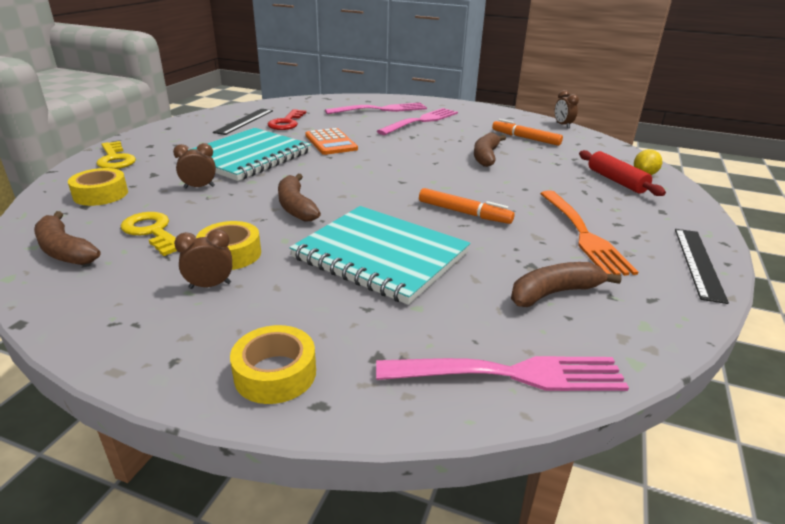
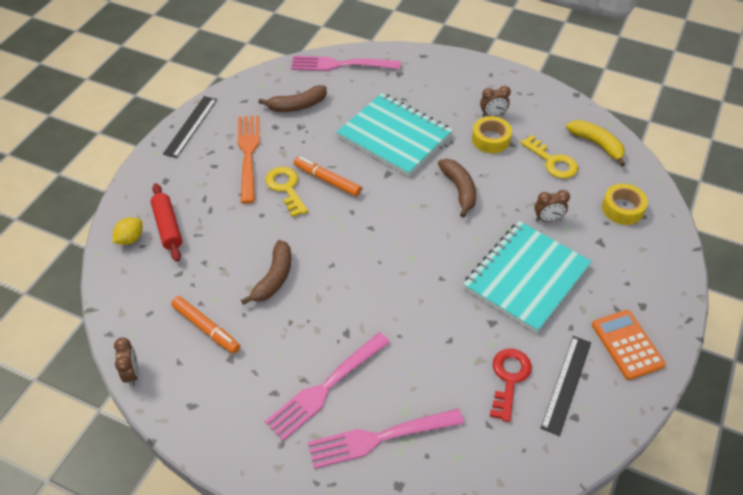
camera: 175 degrees left, 20 degrees up
(65, 250) = (597, 144): brown banana -> yellow banana
(115, 159) = (655, 272): yellow key -> yellow key (286, 188)
(275, 373) = (444, 68): yellow tape -> none
(331, 142) = (443, 314): orange calculator -> orange calculator (627, 345)

